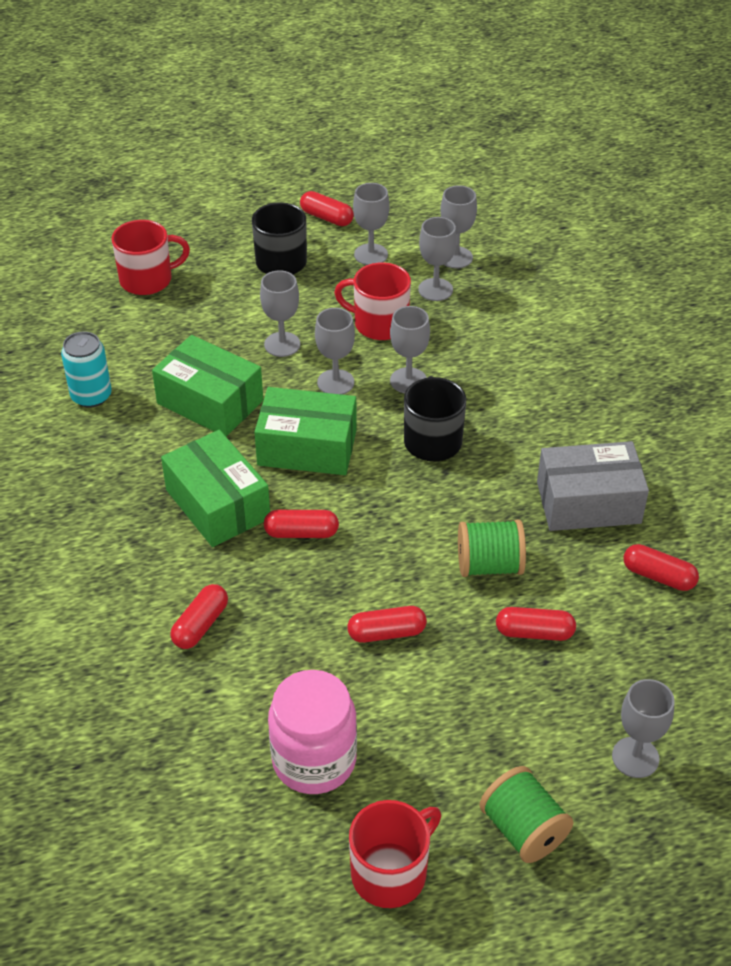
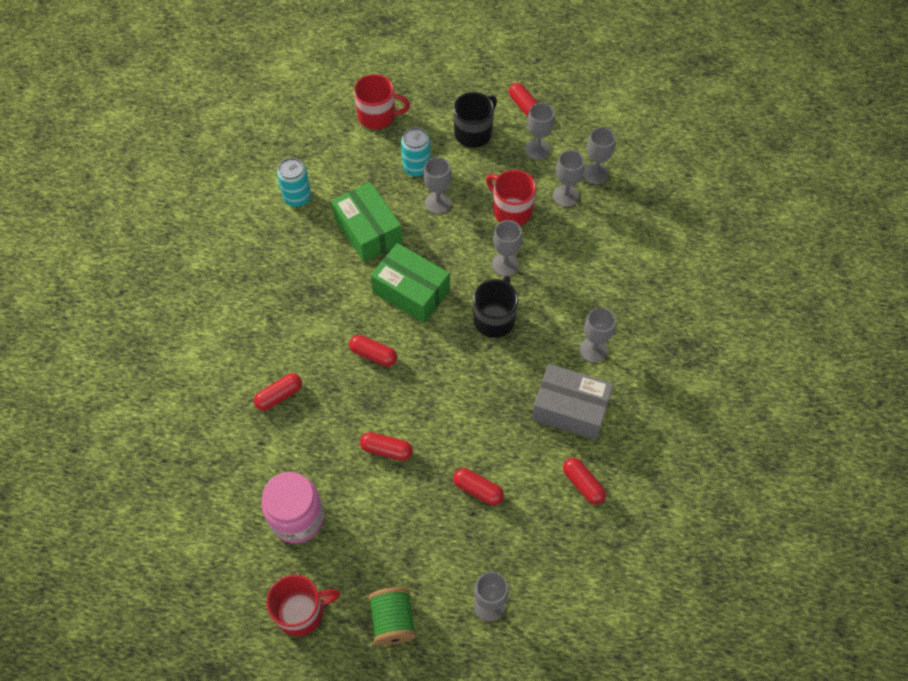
camera: 25 degrees right, 15 degrees up
(217, 504) = (333, 312): green box -> none
(231, 317) = (416, 167): none -> turquoise can
(335, 382) = (456, 247): grey goblet -> grey goblet (593, 350)
(489, 565) = (478, 429): green spool -> none

